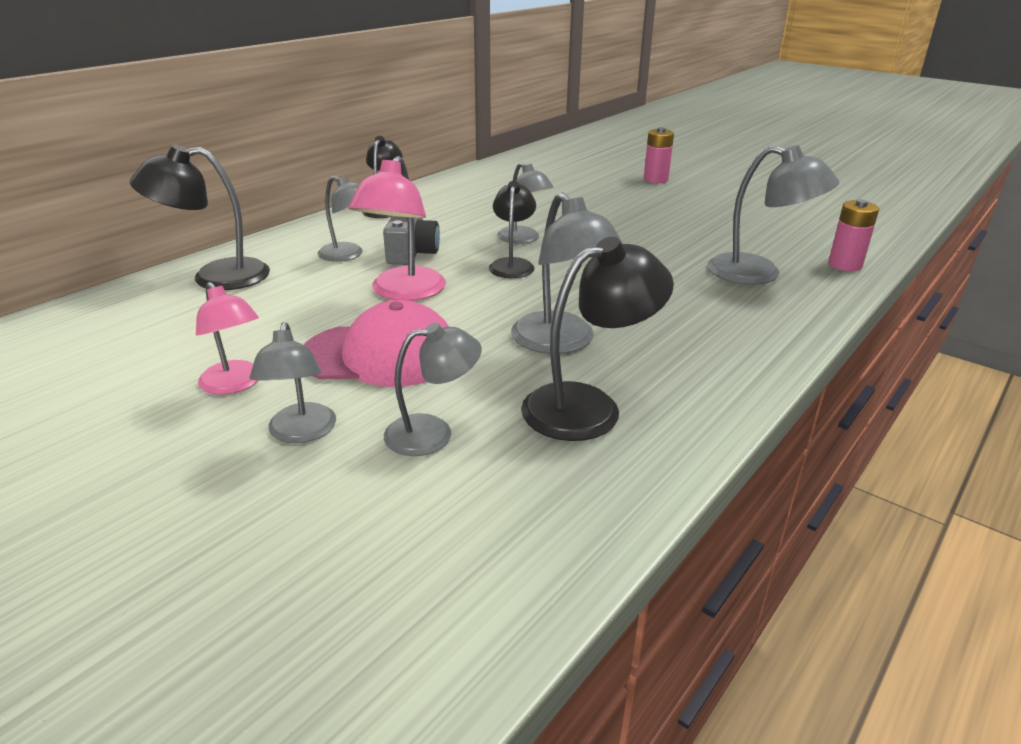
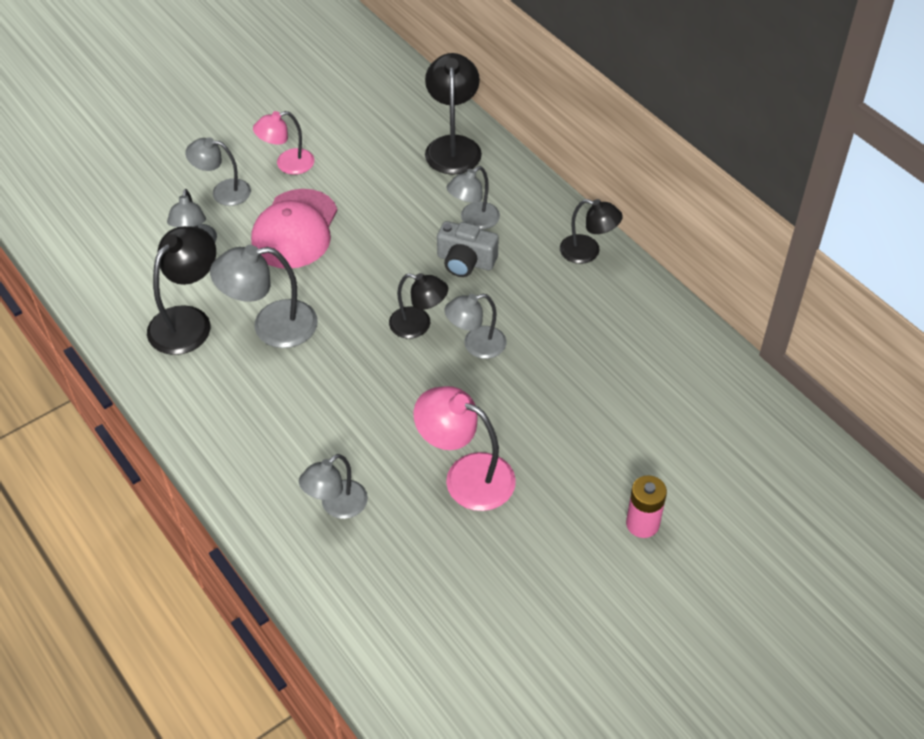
camera: 105 degrees right, 20 degrees up
(403, 292) = (387, 249): pink lamp -> pink lamp (466, 476)
(589, 406) = (188, 321): black lamp -> black lamp turned 135 degrees counterclockwise
(758, 273) = (336, 506): grey lamp -> grey lamp, size x0.66
(845, 265) = (329, 594): pink battery -> none

